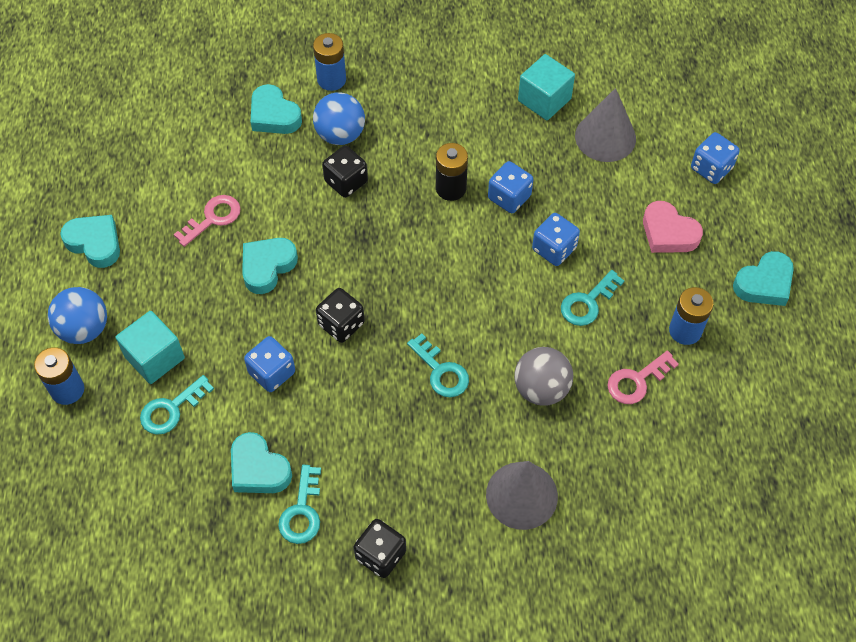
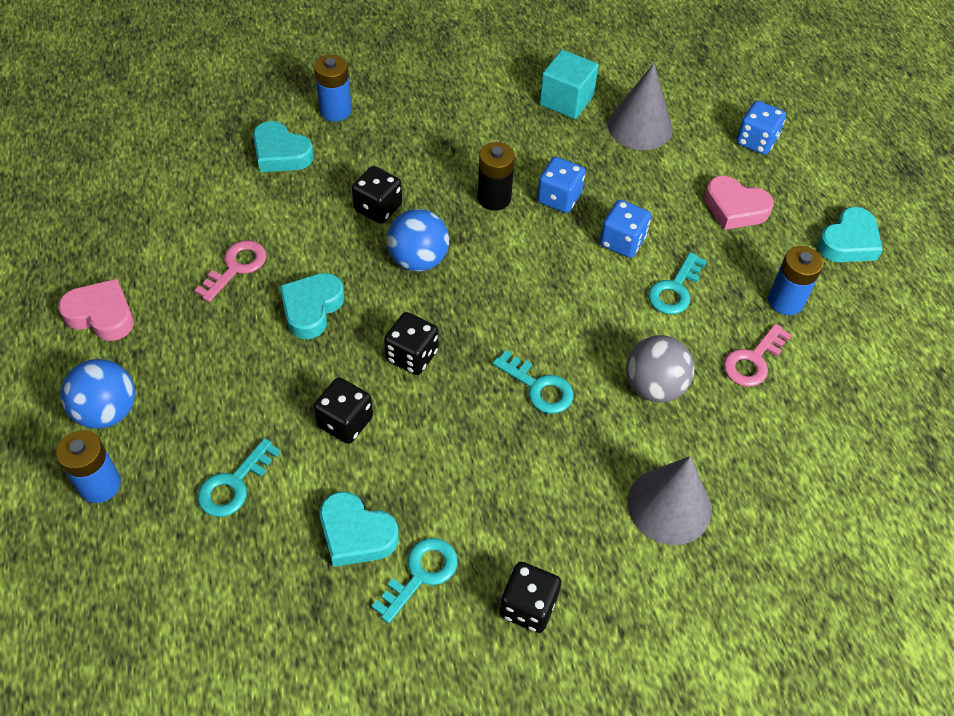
camera: 15 degrees left, 5 degrees down
(95, 243) = (101, 315): turquoise heart -> pink heart
(155, 357) = (200, 429): turquoise cube -> none
(272, 373) = (345, 422): blue dice -> black dice
(302, 512) = (421, 574): turquoise key -> turquoise key turned 135 degrees counterclockwise
(340, 134) = (359, 162): blue ball -> blue ball (418, 260)

